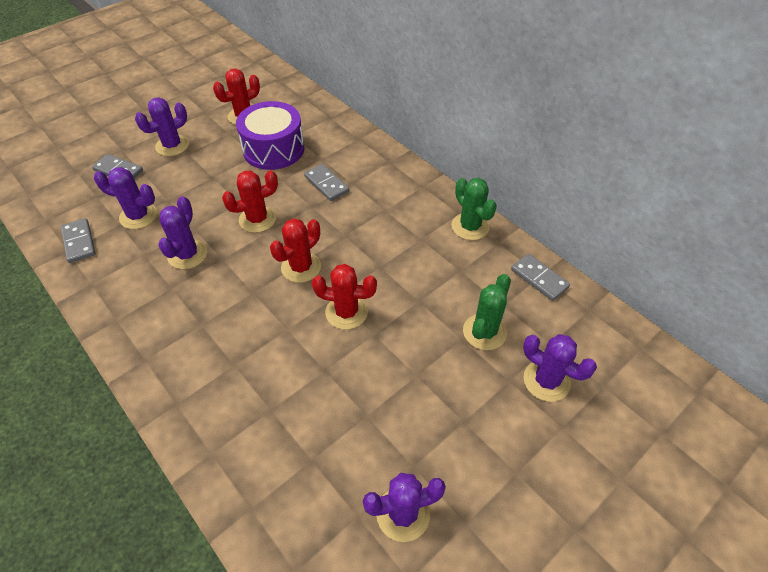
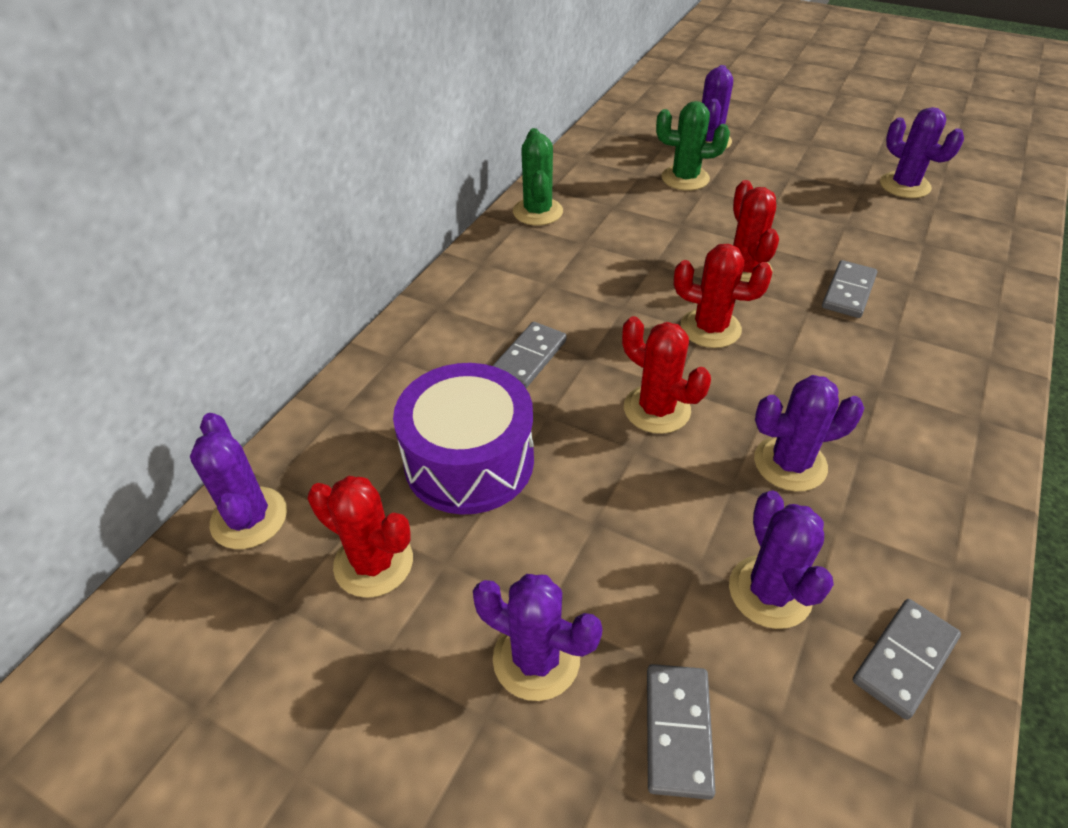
camera: 110 degrees left, 5 degrees down
(288, 90) = (249, 518): none -> purple cactus
(470, 227) = (537, 212): green cactus -> green cactus turned 45 degrees counterclockwise
(539, 278) = (587, 159): grey domino -> grey domino (848, 292)

